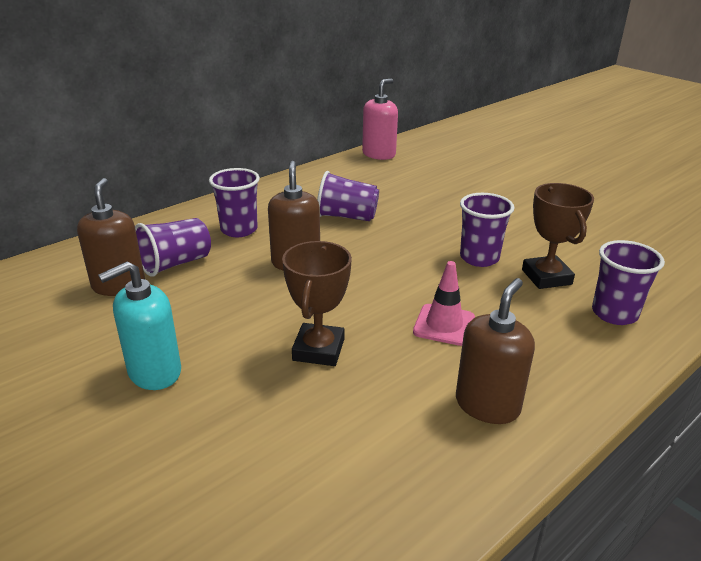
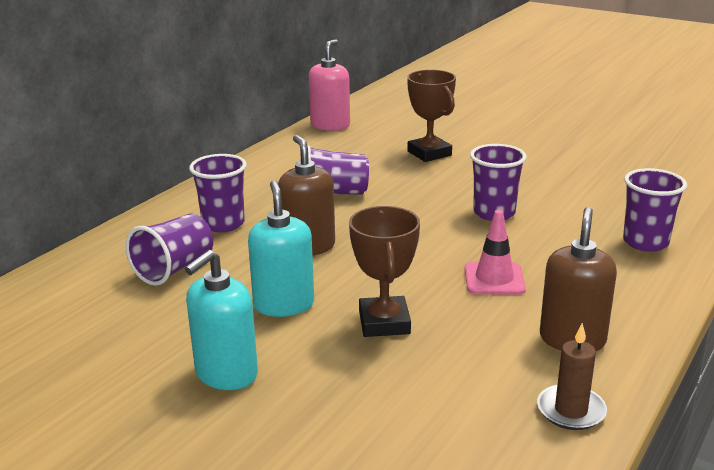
camera: 15 degrees left, 5 degrees down
(119, 285) = (124, 300): brown soap dispenser -> none
(242, 314) = (284, 304): none -> turquoise soap dispenser
(445, 486) = (571, 410): none -> brown candle
(546, 277) = (567, 220): brown trophy -> brown trophy (429, 153)

